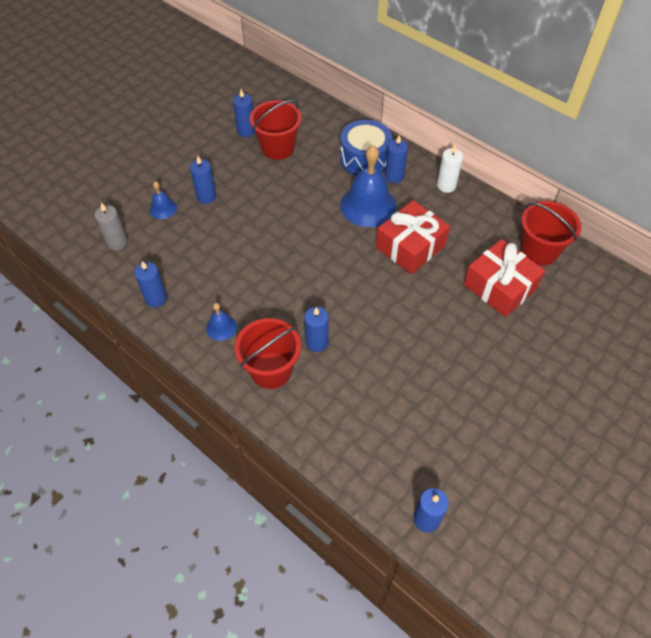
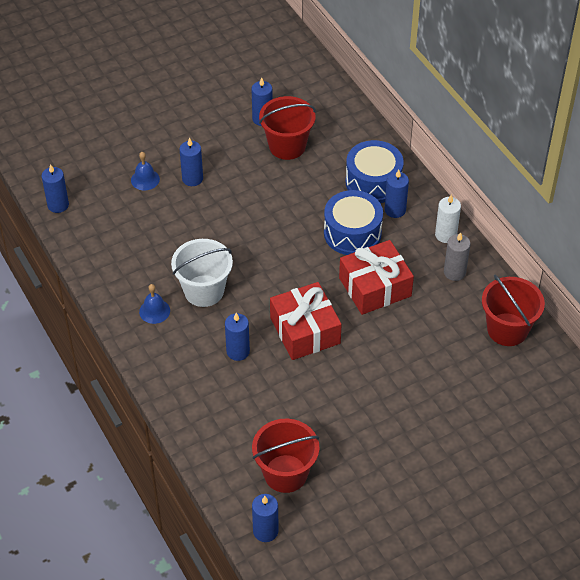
camera: 20 degrees right, 5 degrees down
(117, 242) = (88, 201): grey candle -> grey candle (454, 272)
(156, 298) = (104, 266): blue candle -> blue candle (58, 205)
(260, 294) = (204, 291): none -> white bucket
(271, 370) = (184, 363): red bucket -> red bucket (285, 473)
(368, 205) = (352, 233): blue bell -> blue drum
(500, 287) = (445, 353): red gift -> red gift (305, 330)

